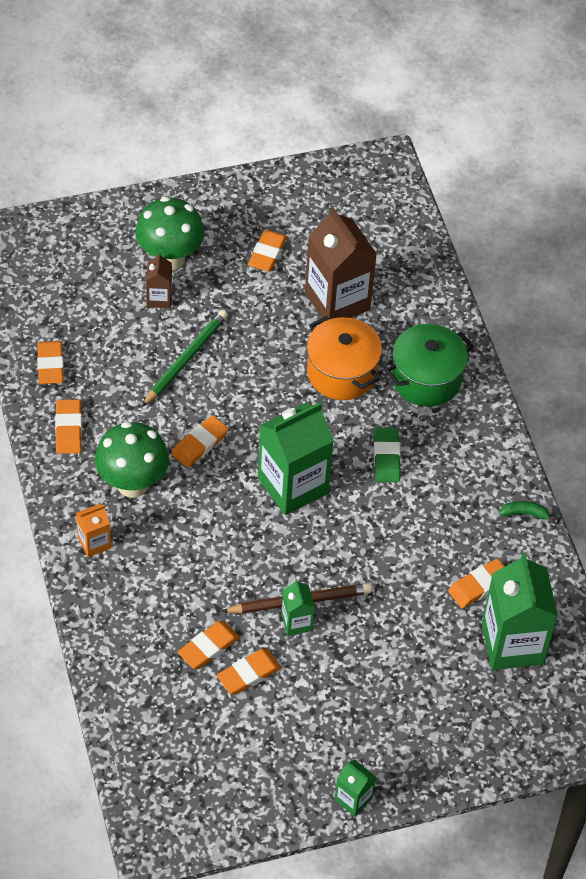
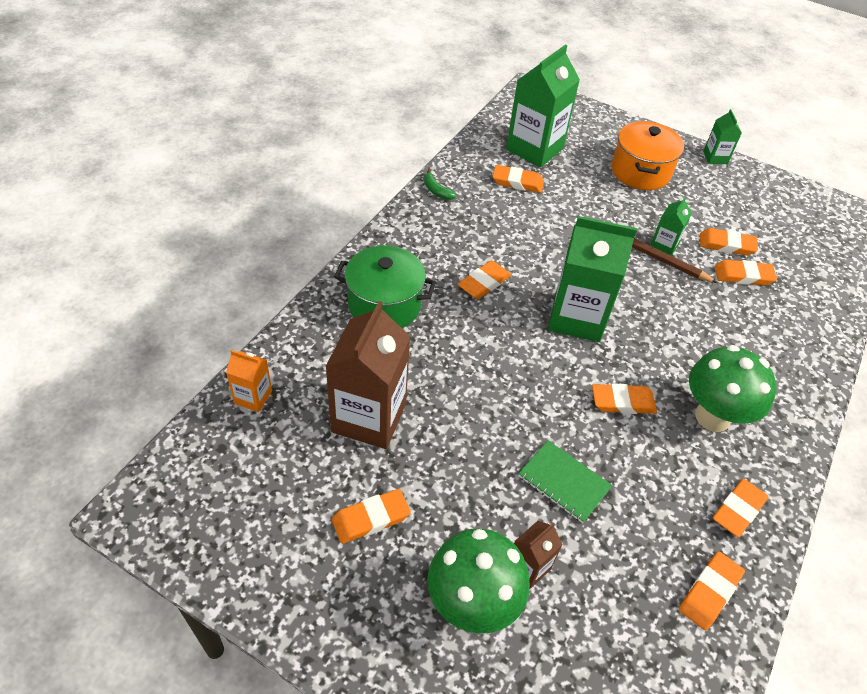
camera: 135 degrees left, 5 degrees down
(94, 543) = (784, 399): orange carton -> orange carton (253, 397)
(185, 359) = (564, 482): green pencil -> green notebook
(341, 373) = (441, 360): orange pot -> orange pot (640, 172)
(386, 457) = (484, 283): green eraser -> orange eraser

